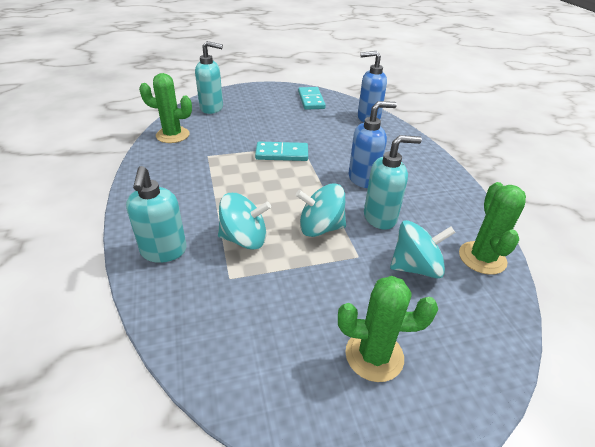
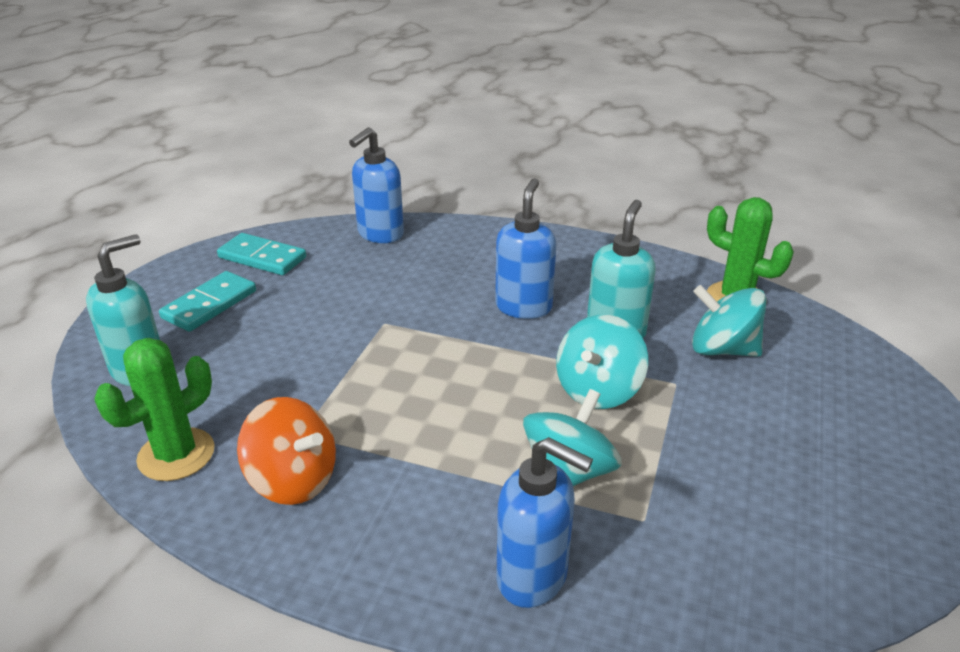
camera: 55 degrees left, 5 degrees down
(163, 251) = (533, 577): turquoise soap dispenser -> blue soap dispenser
(178, 165) = (293, 480): none -> orange spinning top
(282, 154) = (386, 350): turquoise domino -> turquoise domino (209, 304)
(374, 355) = (841, 445): green cactus -> none
(415, 267) = (722, 349): turquoise spinning top -> turquoise spinning top turned 90 degrees counterclockwise

